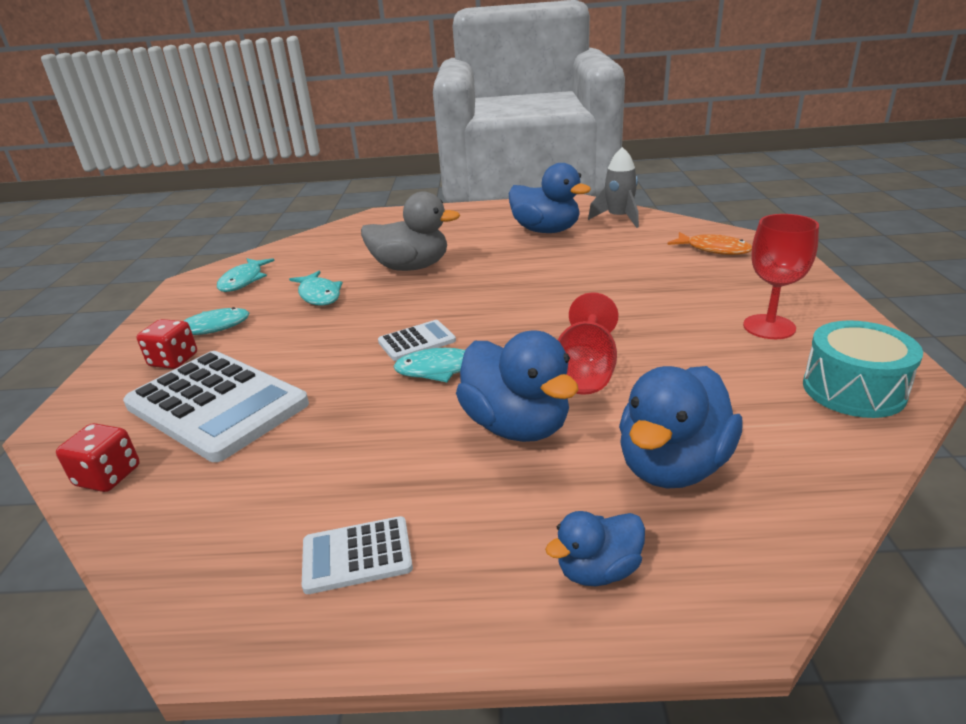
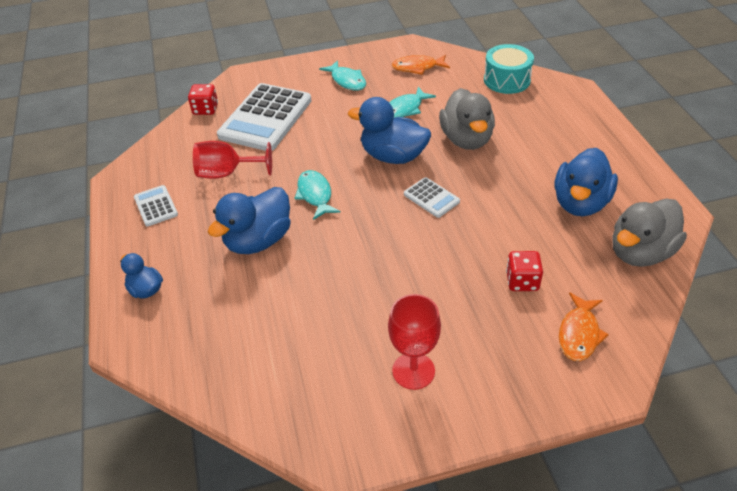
camera: 75 degrees right, 15 degrees up
(173, 360) = (308, 83): red dice -> red dice (522, 281)
(243, 281) = (417, 67): turquoise fish -> orange fish
(417, 341) = (349, 174): white calculator -> white calculator (431, 198)
(586, 372) = (322, 264): red goblet -> red goblet (227, 173)
(619, 218) = (640, 252): grey rocket -> grey duck
(673, 466) = (225, 314): blue duck -> blue duck (393, 156)
(853, 390) = (321, 417): turquoise drum -> turquoise drum (507, 80)

